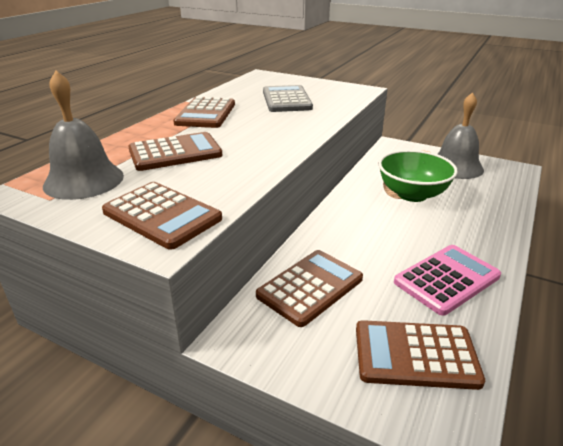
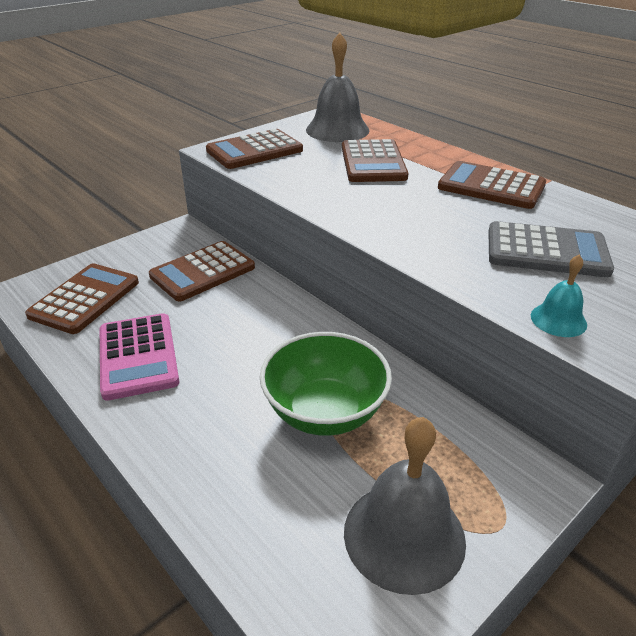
camera: 110 degrees right, 5 degrees up
(310, 287) = (202, 272): brown calculator -> brown calculator turned 75 degrees clockwise
(350, 97) = (558, 320): none -> turquoise bell

